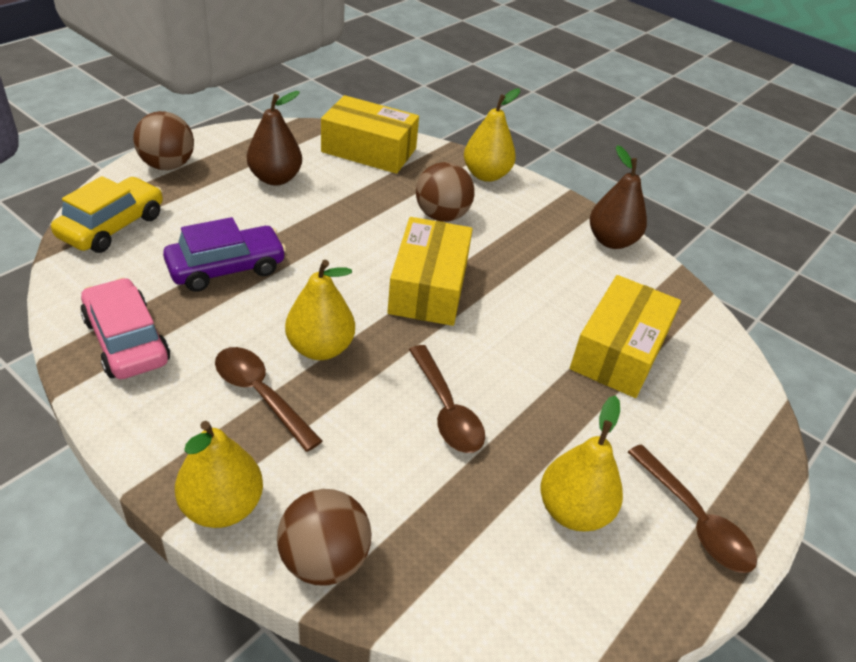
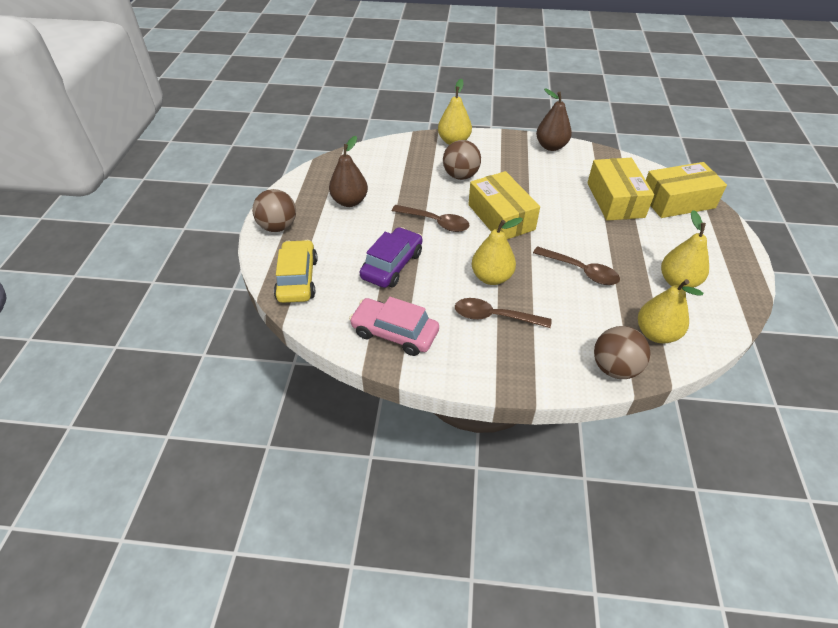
camera: 30 degrees left, 5 degrees up
(222, 506) = (546, 376): yellow pear -> yellow pear (656, 333)
(369, 150) = (378, 158): yellow box -> yellow box (677, 201)
(694, 520) = (721, 256): brown spoon -> brown spoon (435, 222)

